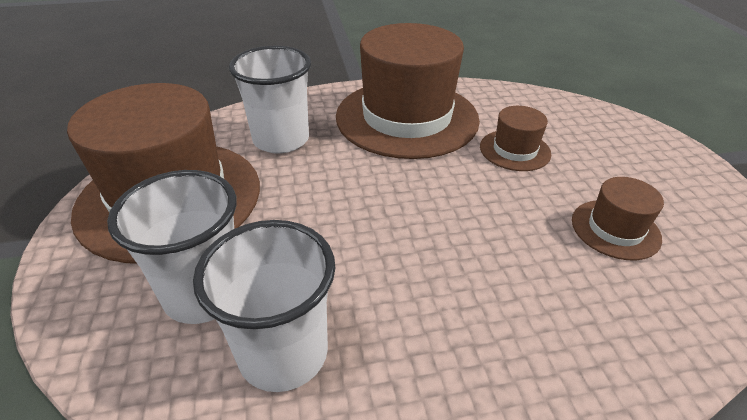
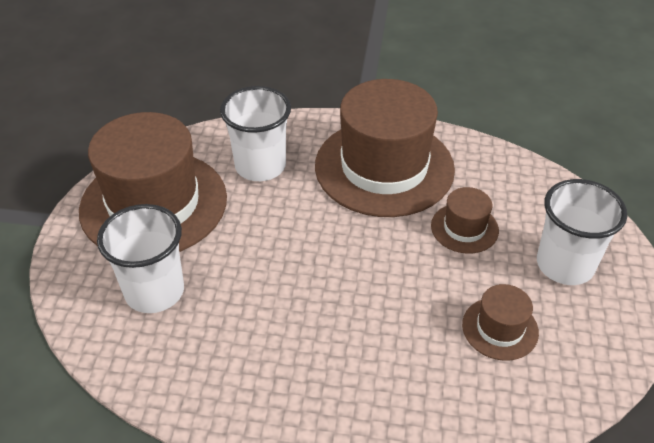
camera: 20 degrees right, 5 degrees up
(283, 353) = (191, 349): white cup -> white cup (565, 265)

